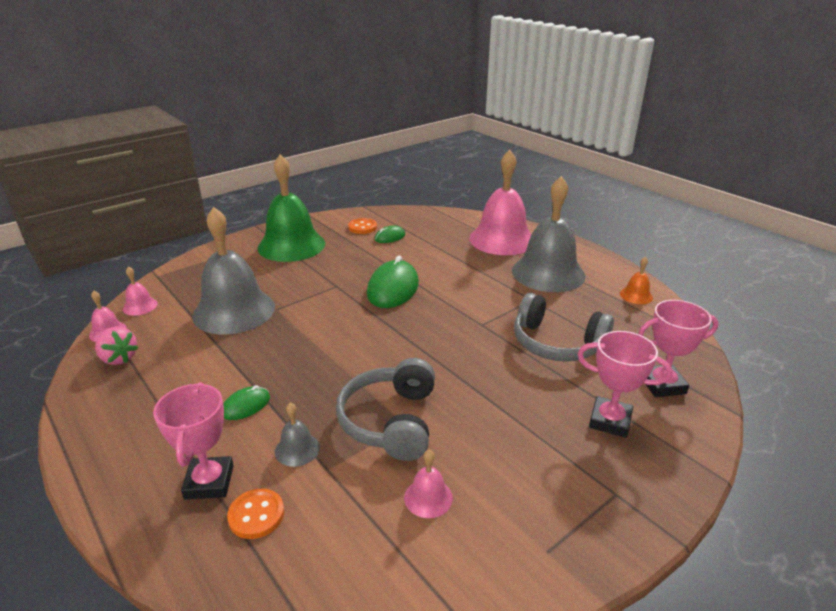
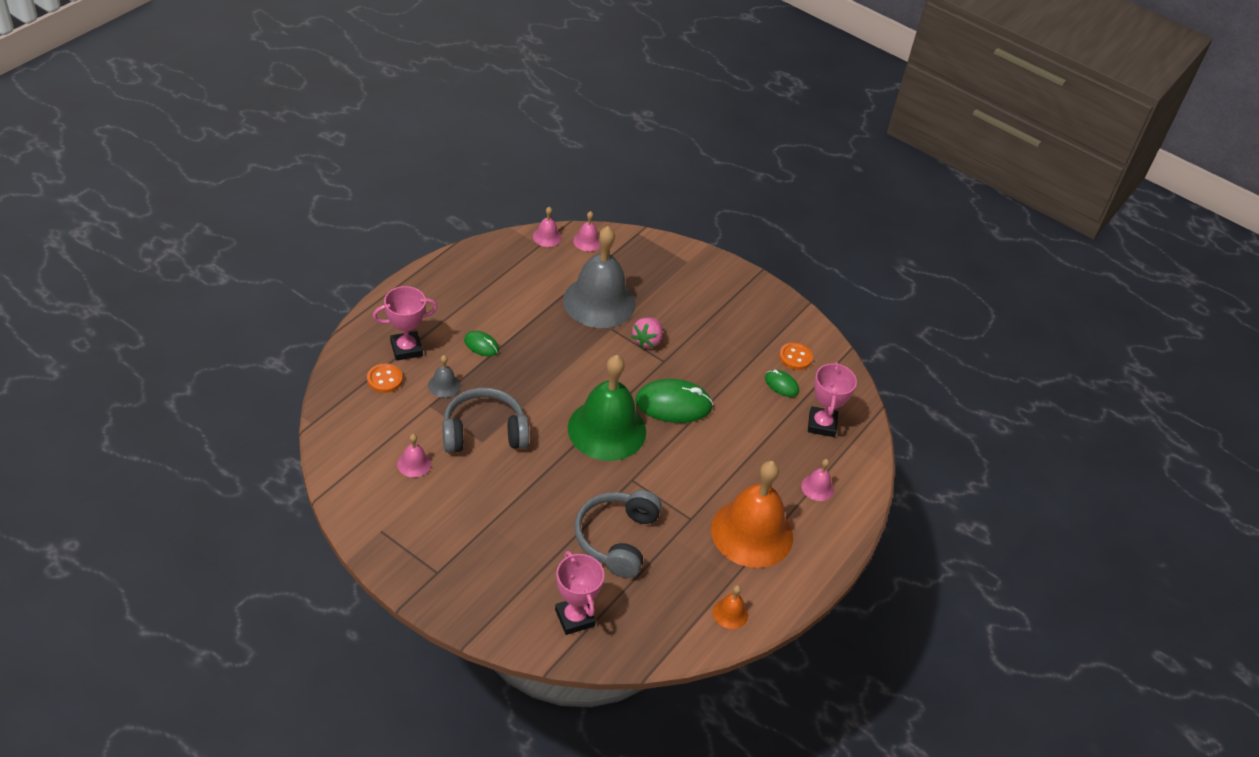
camera: 70 degrees right, 15 degrees up
(119, 358) = (516, 257): pink strawberry -> pink strawberry (647, 340)
(291, 245) = (730, 309): green bell -> green bell (607, 429)
(502, 239) = (817, 487): pink bell -> pink bell, size x0.41
(548, 273) = (752, 533): grey bell -> orange bell
(610, 421) = (516, 574): pink trophy -> pink trophy (821, 424)

